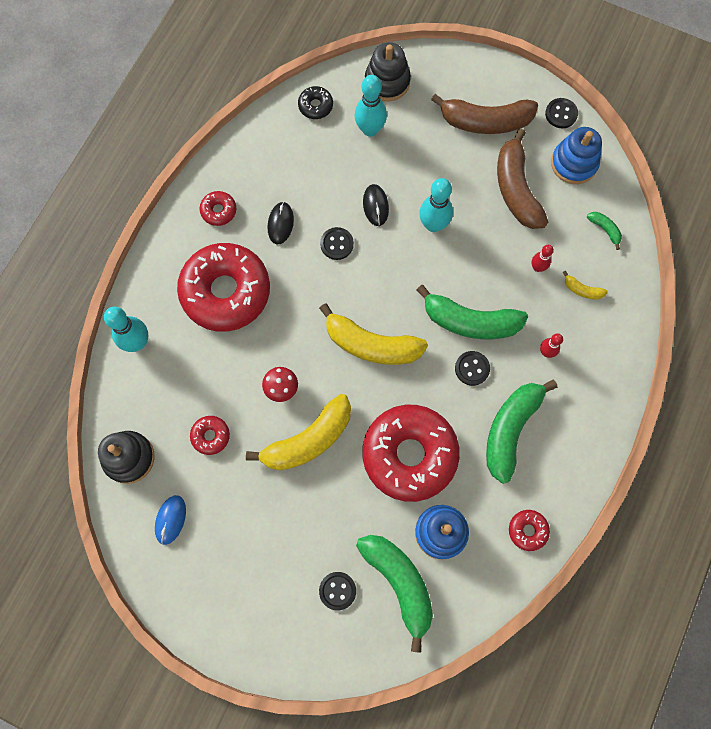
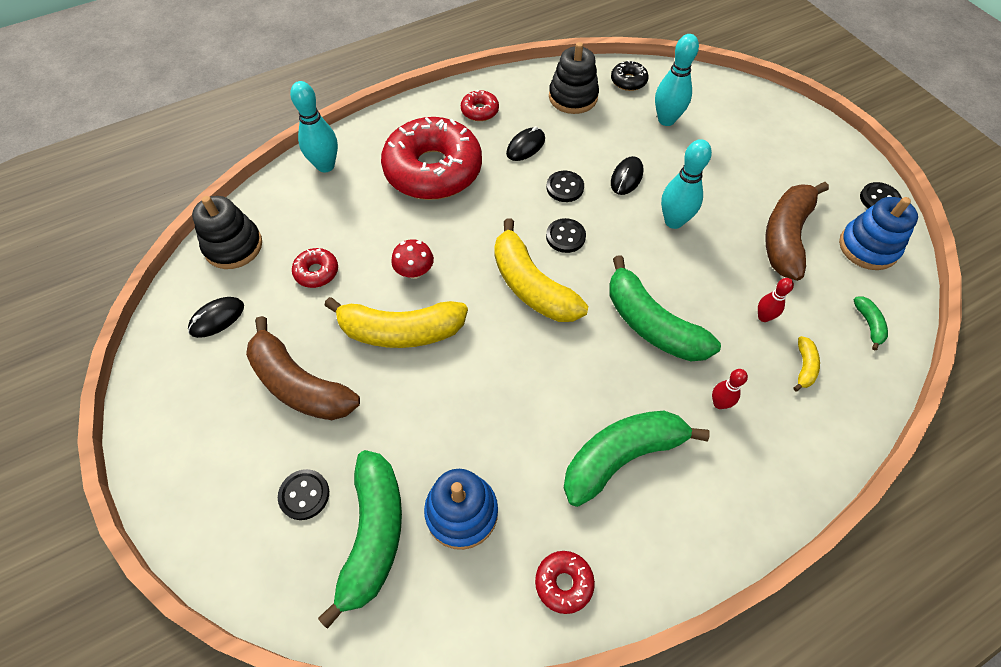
camera: 35 degrees right, 15 degrees down
(170, 520) = (217, 318): blue mouse -> black mouse
(387, 81) = (710, 94): black stacking toy -> black stacking toy (573, 97)
(409, 455) = (490, 409): red donut -> none
(472, 368) = (621, 369): black button -> black button (565, 237)
(485, 121) = (789, 167): brown banana -> brown banana (299, 384)
(582, 290) = (804, 367): yellow banana -> yellow banana turned 135 degrees counterclockwise

